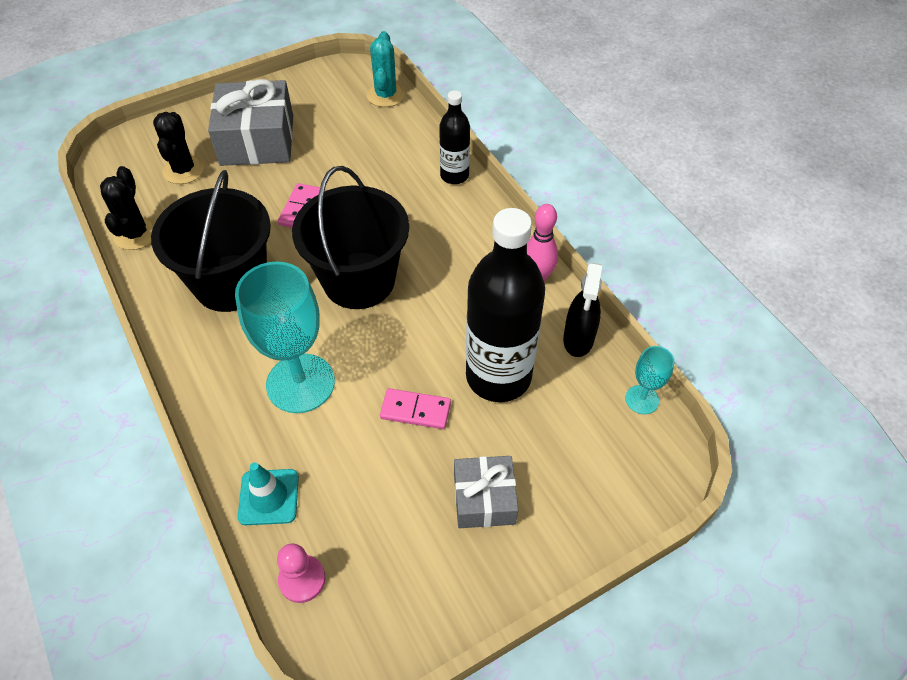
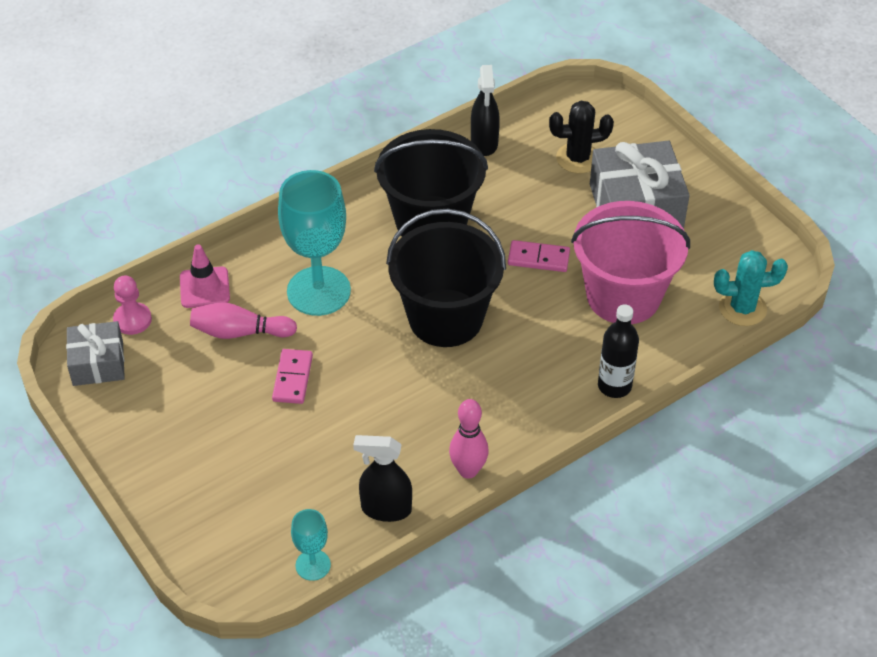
camera: 85 degrees right, 5 degrees down
(136, 234) = (484, 143): black cactus -> black spray bottle
(268, 497) = (204, 287): turquoise traffic cone -> pink traffic cone
(344, 460) = (240, 332): none -> pink bowling pin
(358, 159) = (623, 296): none -> pink bucket
(484, 499) = (201, 436): grey gift -> grey gift (98, 363)
(498, 376) = (335, 441): black bottle -> none

